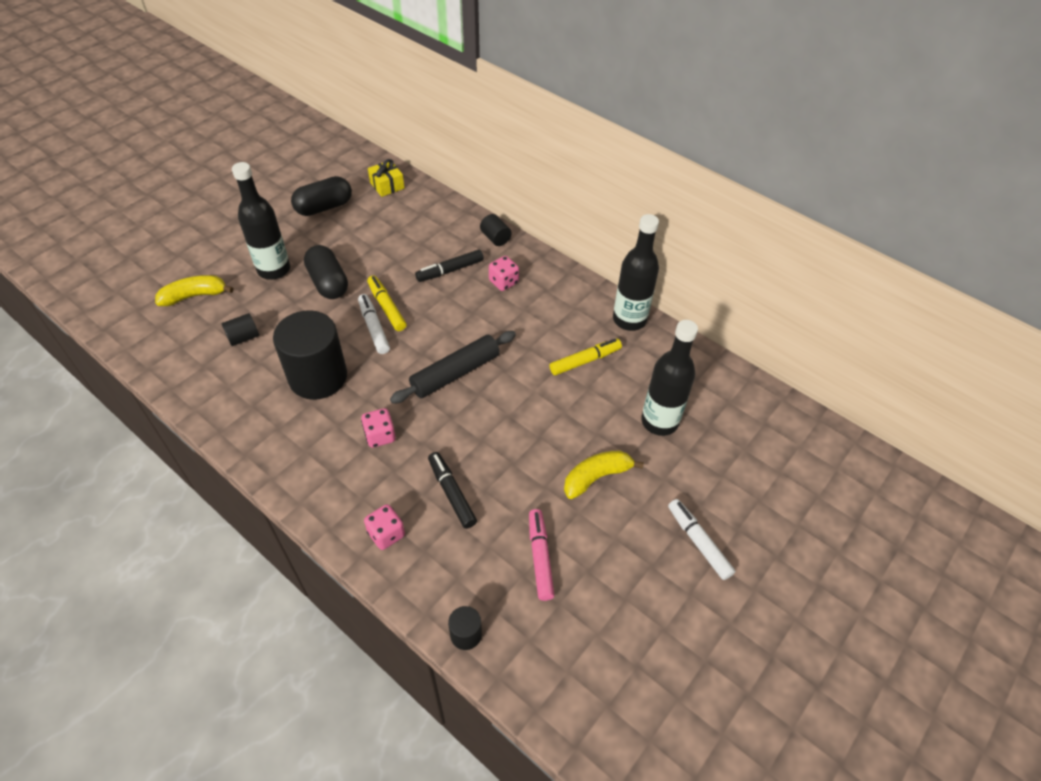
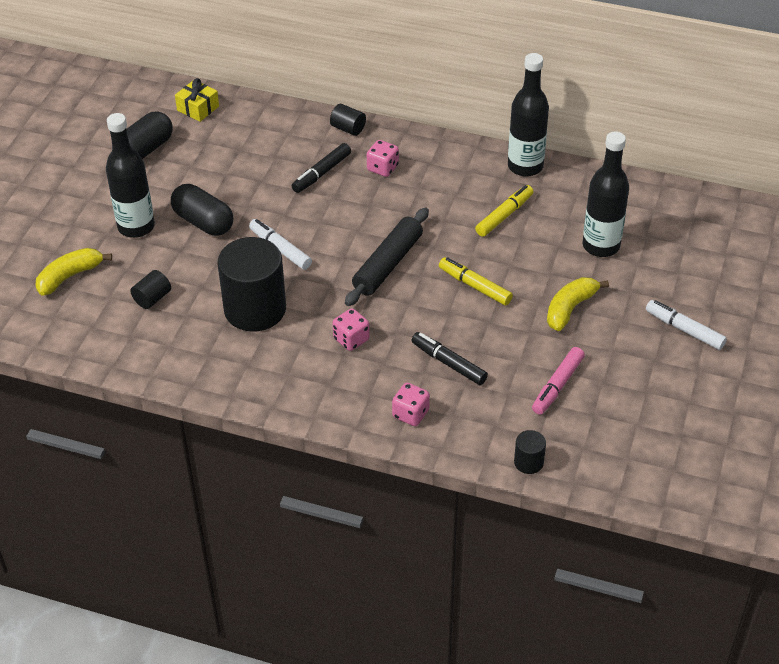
camera: 20 degrees left, 5 degrees down
(387, 307) = (280, 226): yellow marker -> yellow marker (475, 286)
(540, 557) = (557, 385): pink marker -> pink marker turned 120 degrees counterclockwise

